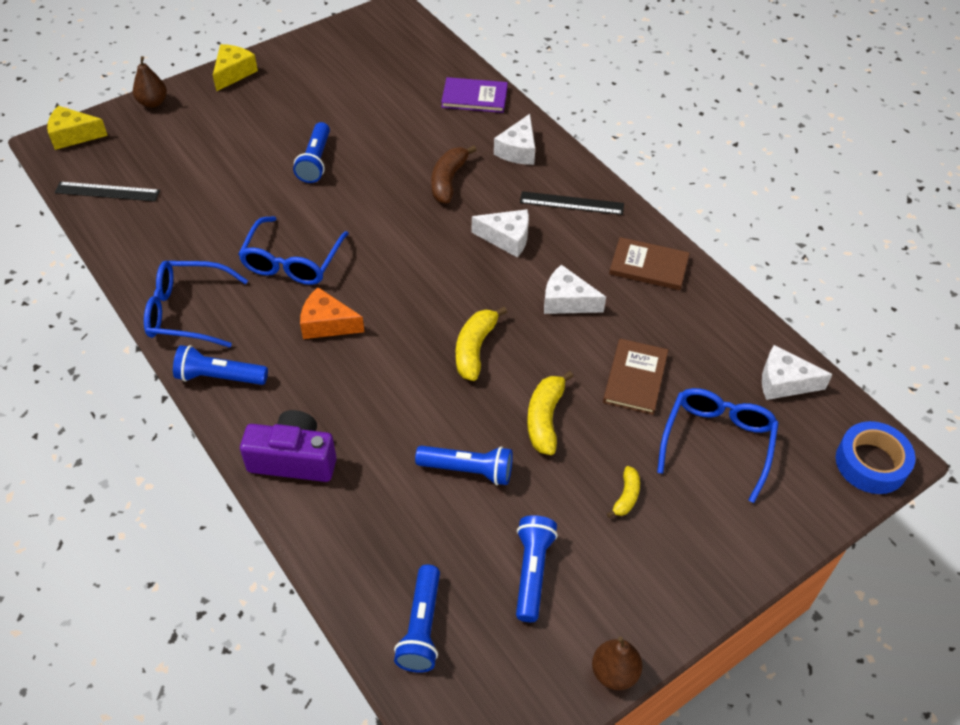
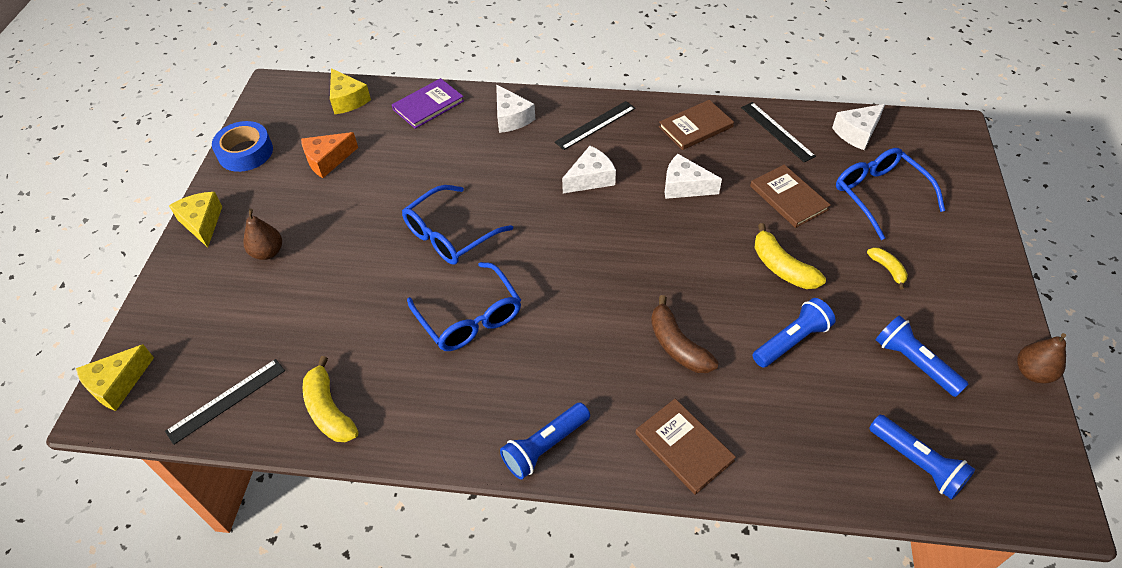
camera: 45 degrees left, 0 degrees up
(153, 103) = (159, 299): brown pear -> brown pear (268, 252)
(187, 312) = (446, 425): blue glasses -> blue glasses (450, 235)
(293, 459) = (684, 447): purple camera -> brown book
(315, 161) = (376, 235): blue flashlight -> none
(327, 324) = (562, 336): orange cheese -> orange cheese (327, 160)
(427, 54) = (347, 100): none -> yellow cheese
(448, 180) = (495, 172): brown banana -> brown banana (677, 345)
(475, 349) = (679, 264): yellow banana -> yellow banana (329, 410)
(567, 301) = (684, 186): white cheese -> white cheese turned 45 degrees clockwise
(712, 323) = (777, 131): none -> black ruler
(871, 463) = (954, 139): blue tape -> blue tape (245, 152)

